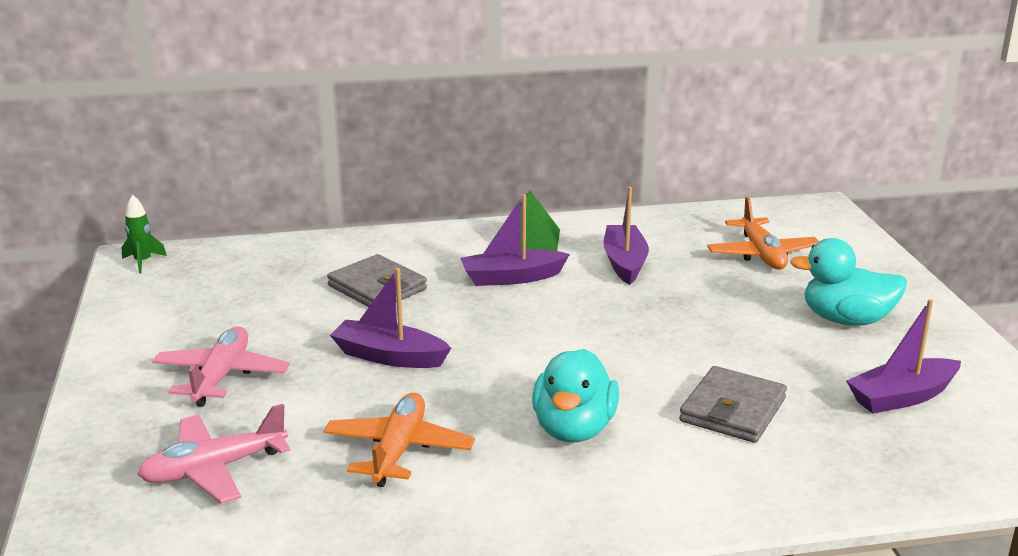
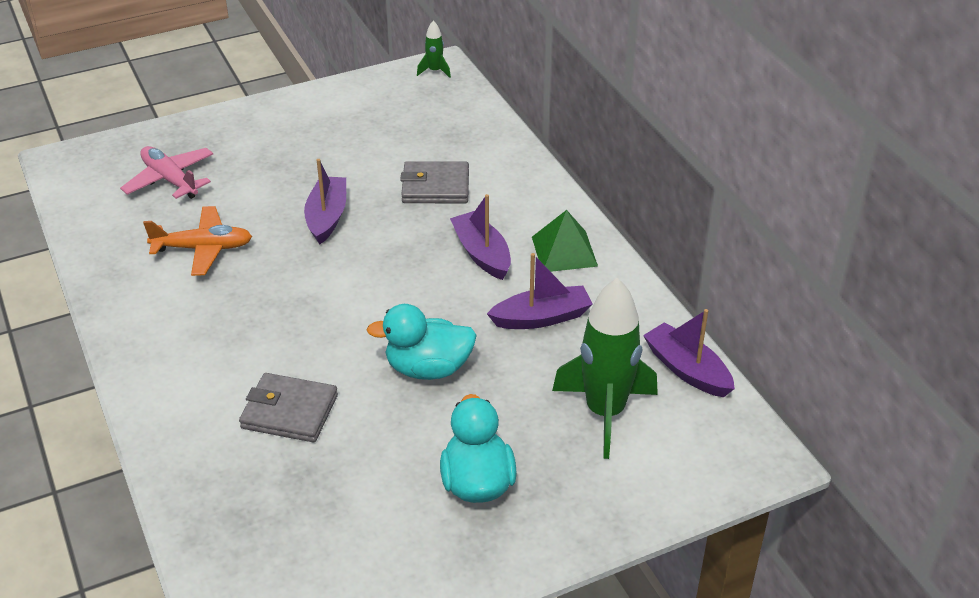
camera: 75 degrees right, 15 degrees up
(221, 376) = (280, 152): pink plane -> none
(377, 288) = (435, 187): grey wallet -> grey wallet turned 60 degrees clockwise
(574, 429) = (244, 326): turquoise duck -> turquoise duck (428, 368)
(761, 254) = (605, 413): orange plane -> green rocket
(902, 397) = (335, 523): purple boat -> purple boat (687, 370)

